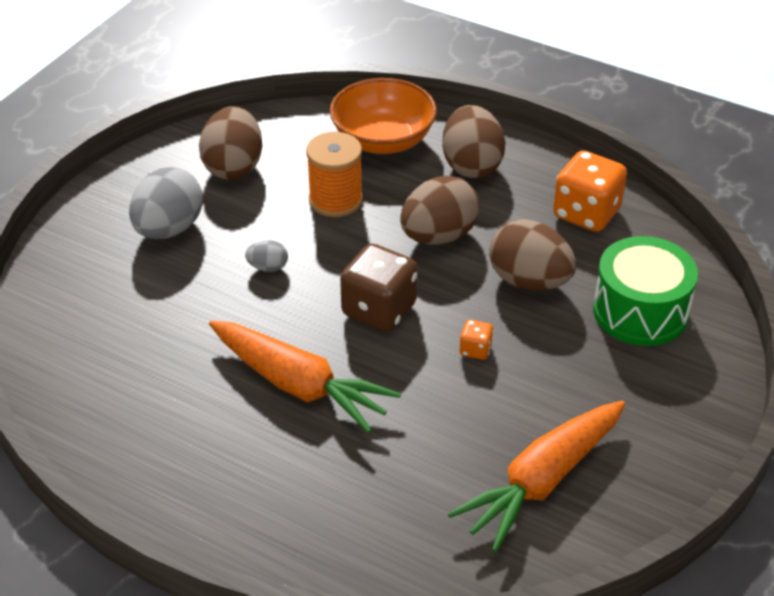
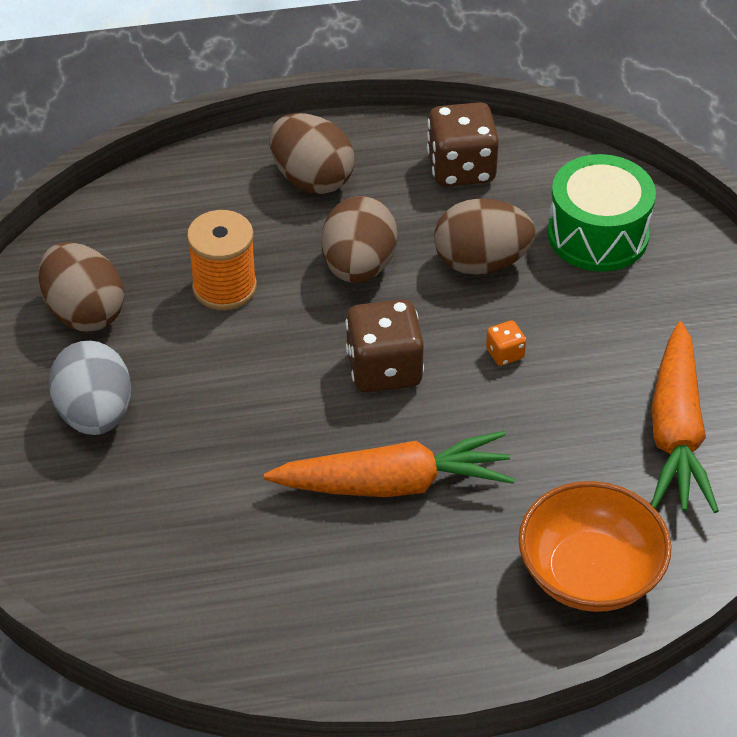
camera: 40 degrees left, 5 degrees up
(268, 267) = (237, 392): grey egg -> none
(383, 140) = (201, 200): orange bowl -> orange bowl (590, 573)
(586, 213) = (461, 168): orange dice -> brown dice

